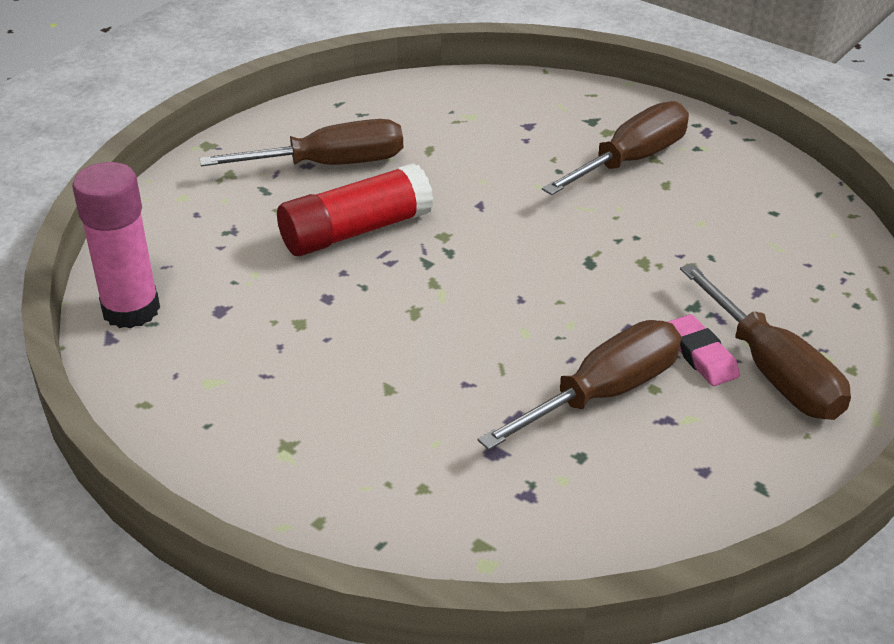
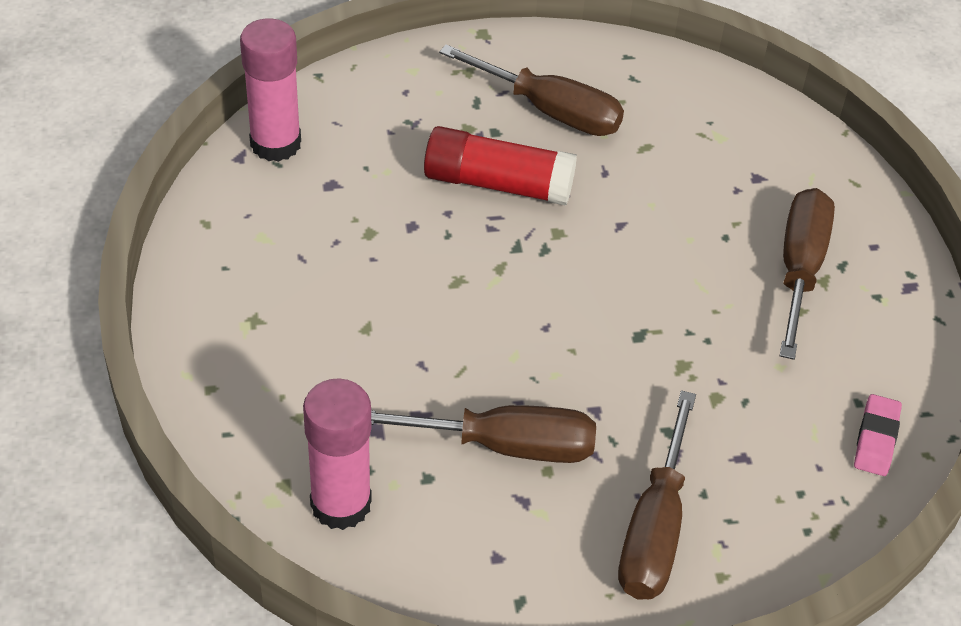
camera: 40 degrees right, 10 degrees up
(544, 523) = (341, 504): none -> pink glue stick
(631, 160) = (799, 269): brown screwdriver -> brown screwdriver turned 75 degrees counterclockwise
(700, 355) = (617, 473): pink eraser -> pink eraser (876, 439)

